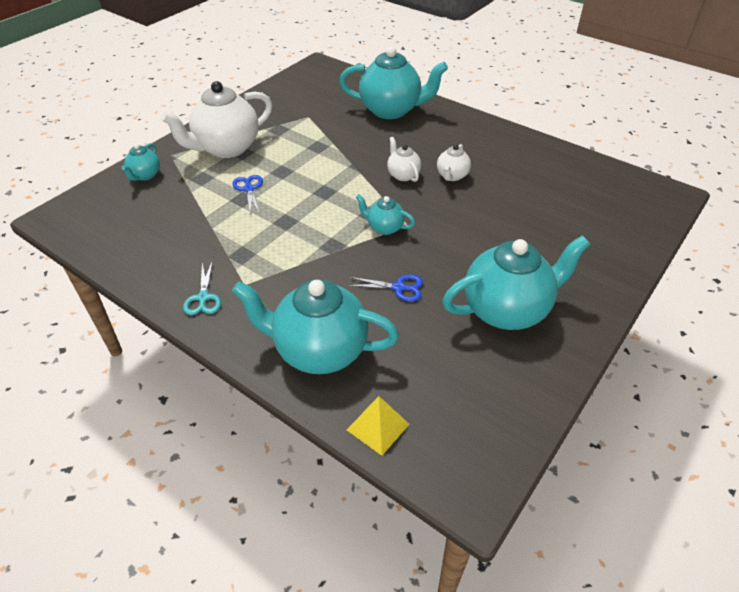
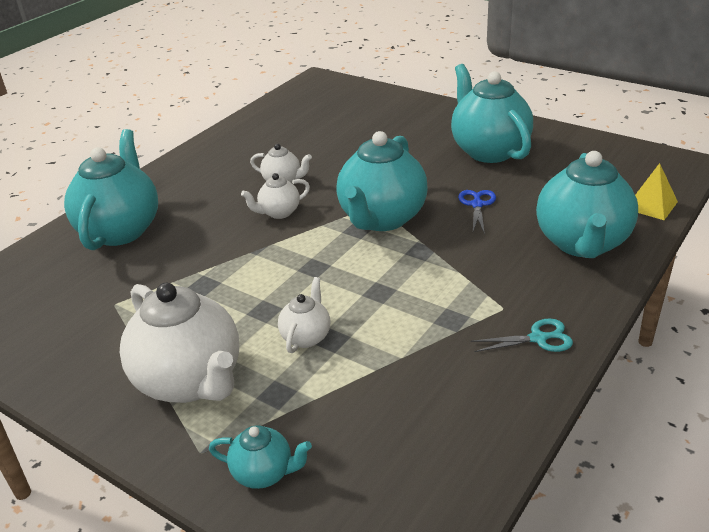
camera: 90 degrees left, 10 degrees down
(249, 189) = (306, 337): blue scissors -> white teapot
(384, 228) = (382, 219): turquoise teapot -> turquoise teapot, size x2.07

